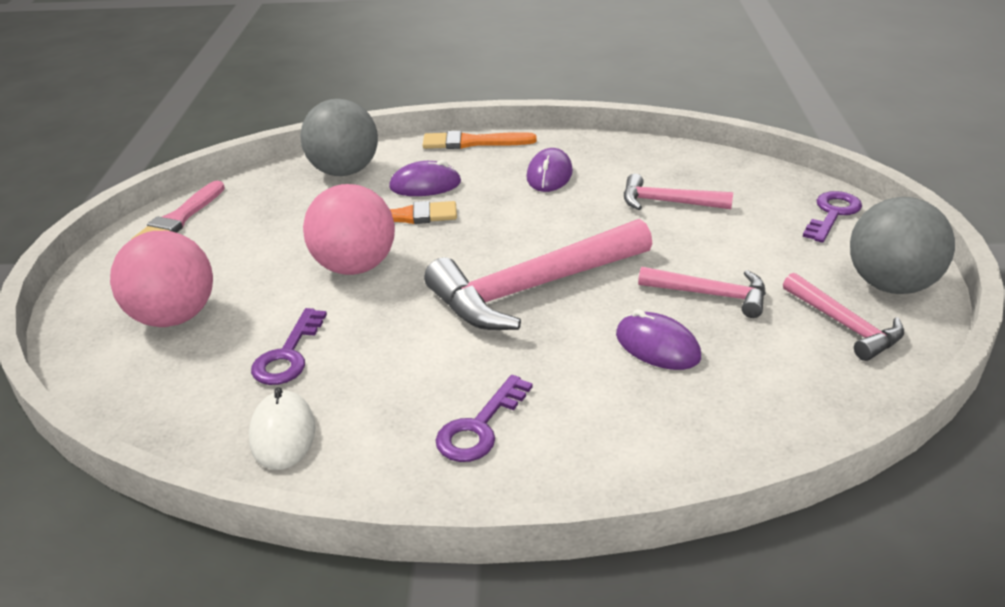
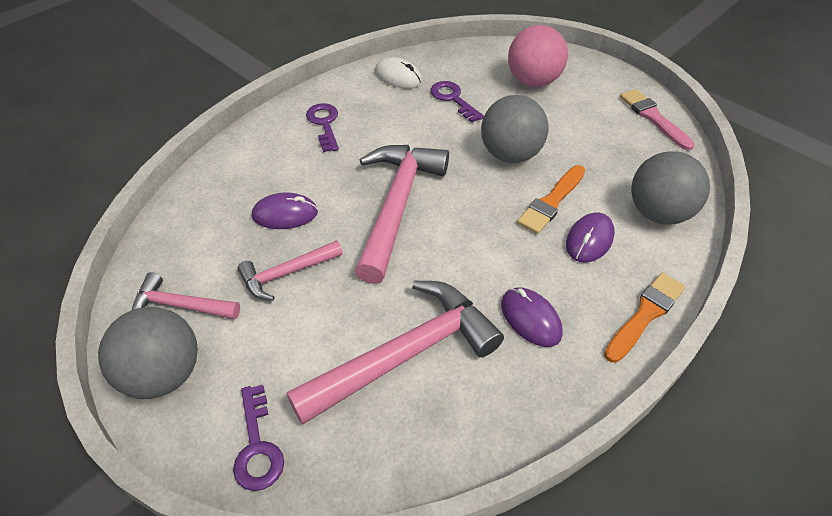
camera: 130 degrees right, 15 degrees up
(355, 267) = (510, 154): pink ball -> grey ball
(667, 202) = (405, 354): pink hammer -> pink hammer, size x1.87

